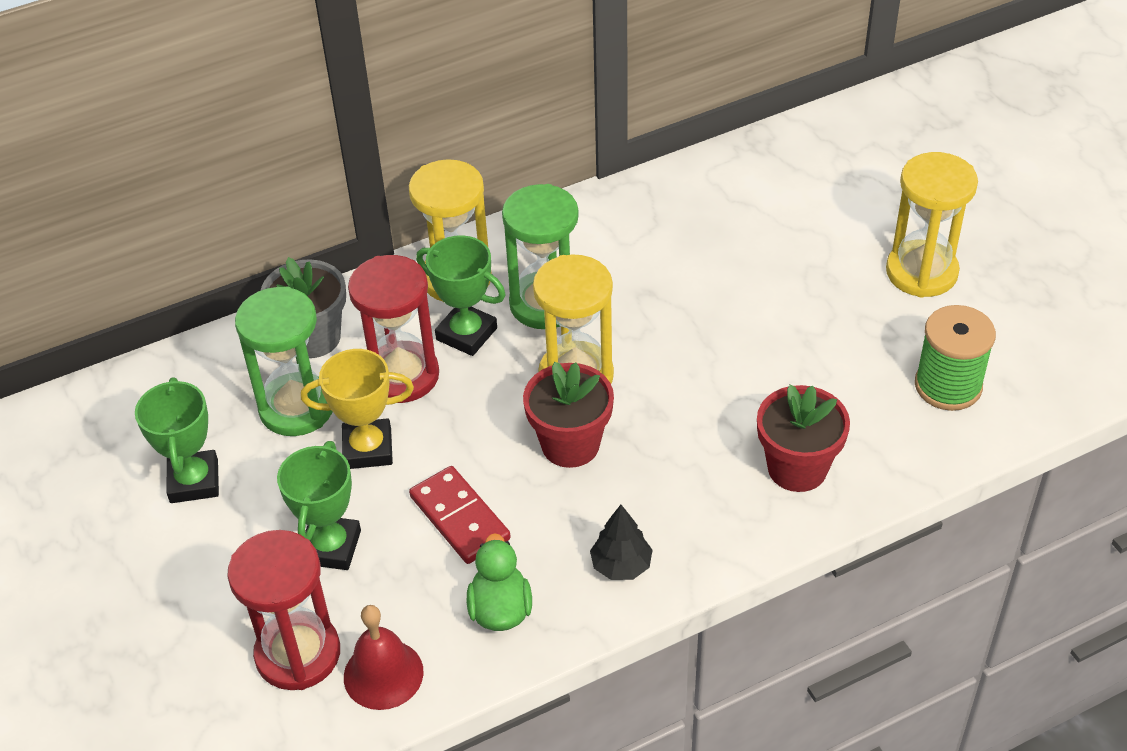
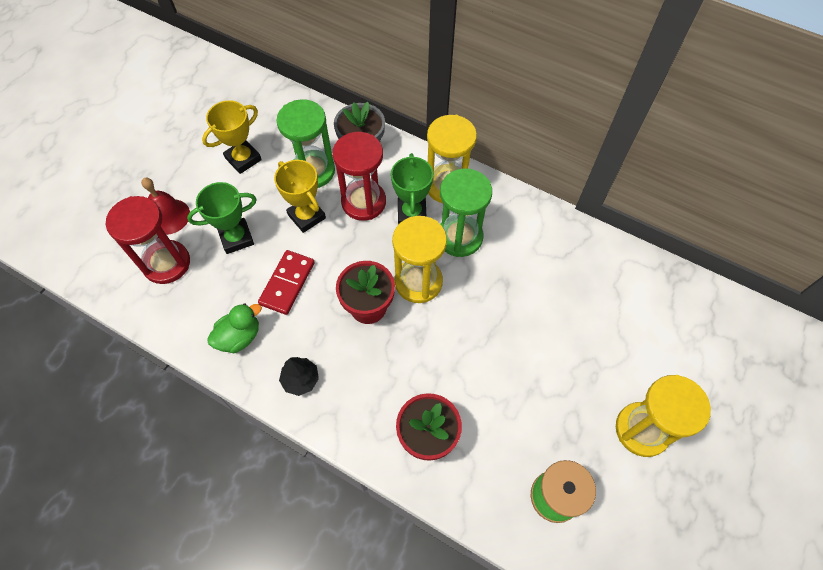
camera: 55 degrees right, 15 degrees up
(194, 481) = (243, 159): green trophy -> yellow trophy
(383, 674) = (173, 307): red bell -> red bell (169, 216)

